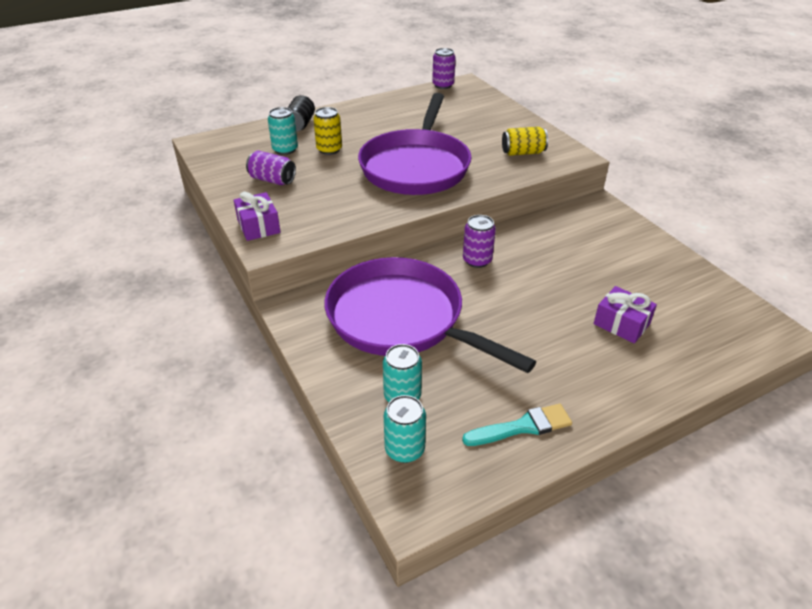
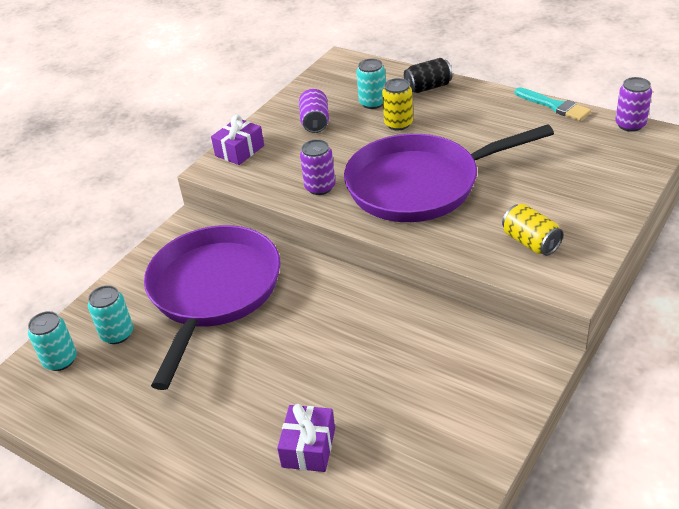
camera: 65 degrees right, 0 degrees up
(477, 260) = (338, 302): purple can -> purple can (320, 187)
(522, 427) = (117, 421): turquoise brush -> turquoise brush (554, 106)

